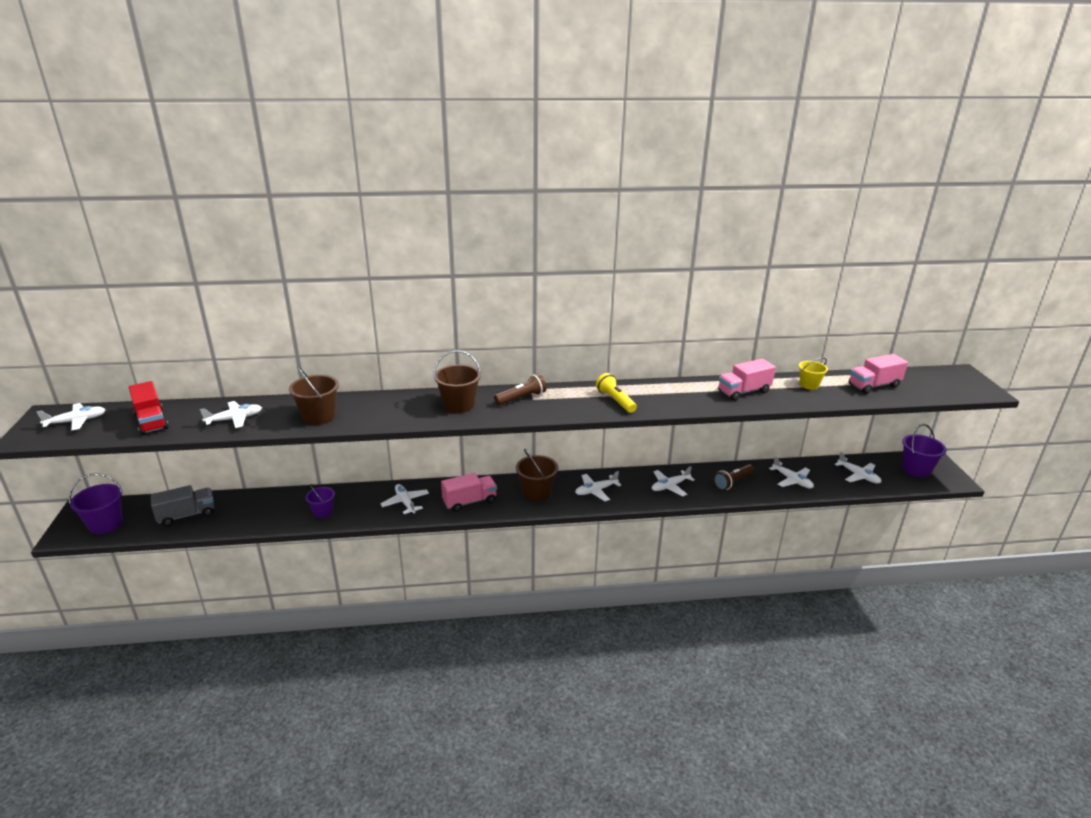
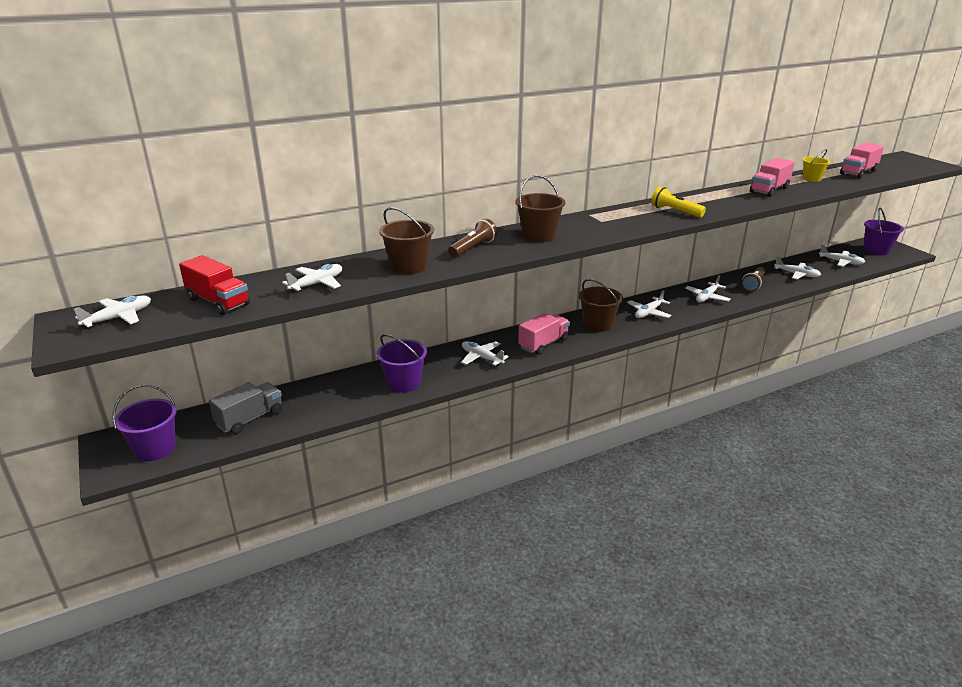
camera: 20 degrees left, 0 degrees up
(323, 512) = (403, 383): purple bucket -> purple bucket, size x1.56
(521, 398) = (590, 222): brown flashlight -> brown flashlight (473, 248)

